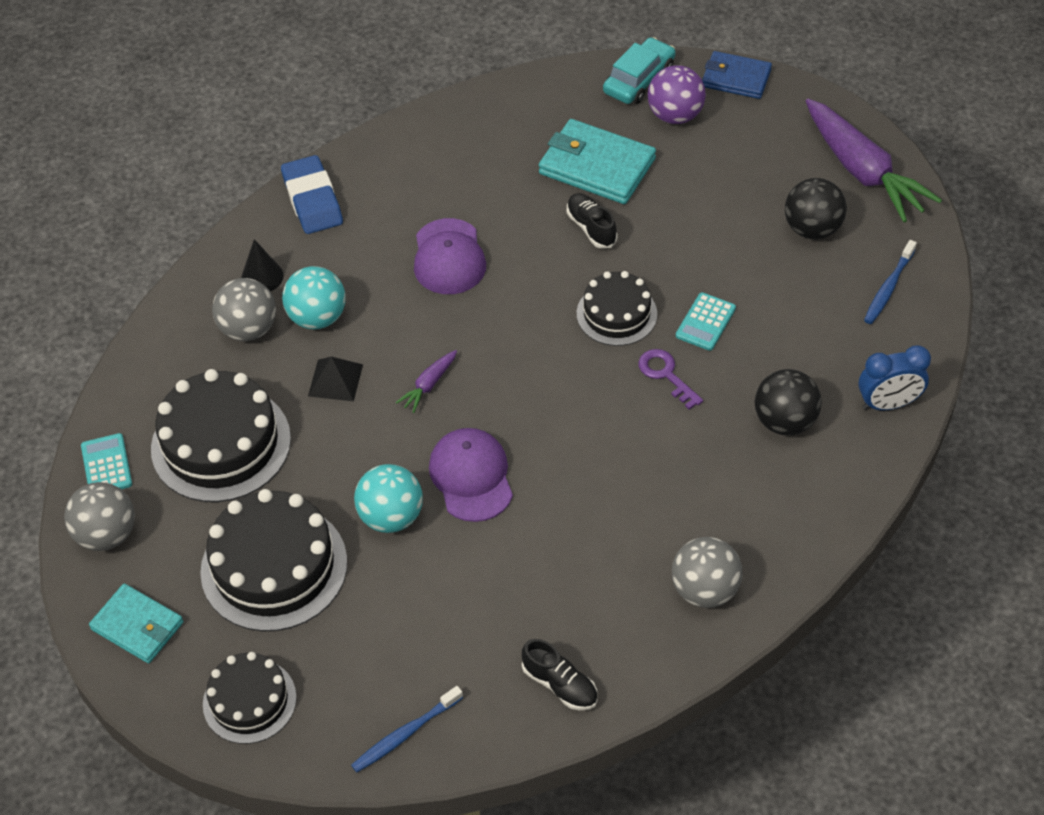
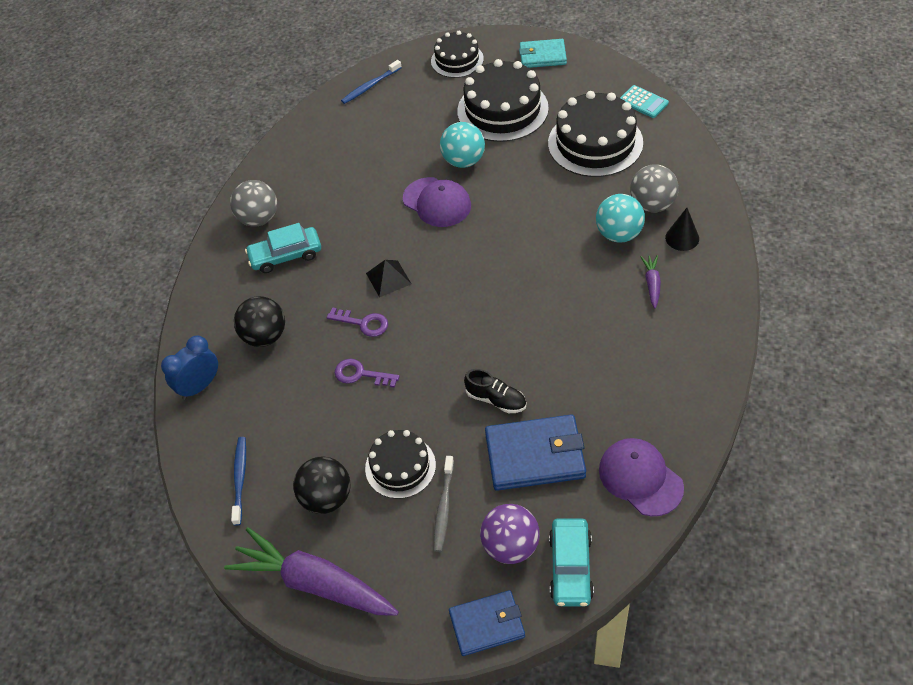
camera: 150 degrees right, 0 degrees up
(106, 534) = (603, 77): grey ball -> none
(312, 200) = (711, 305): blue eraser -> none
(335, 380) = (568, 207): black pyramid -> black pyramid (388, 278)
(405, 734) = (370, 86): blue toothbrush -> blue toothbrush turned 150 degrees counterclockwise
(428, 385) = (509, 235): purple carrot -> purple carrot (652, 284)
(449, 257) = (576, 319): purple cap -> purple cap (640, 478)
(560, 685) = (309, 140): black shoe -> none
(596, 166) = (535, 455): turquoise wallet -> blue wallet
(616, 314) = (427, 345): black cake -> black cake (400, 466)
(701, 513) = (286, 255): none -> turquoise car
(705, 322) = (361, 374): turquoise calculator -> purple key
(710, 169) = (444, 508): none -> grey toothbrush

